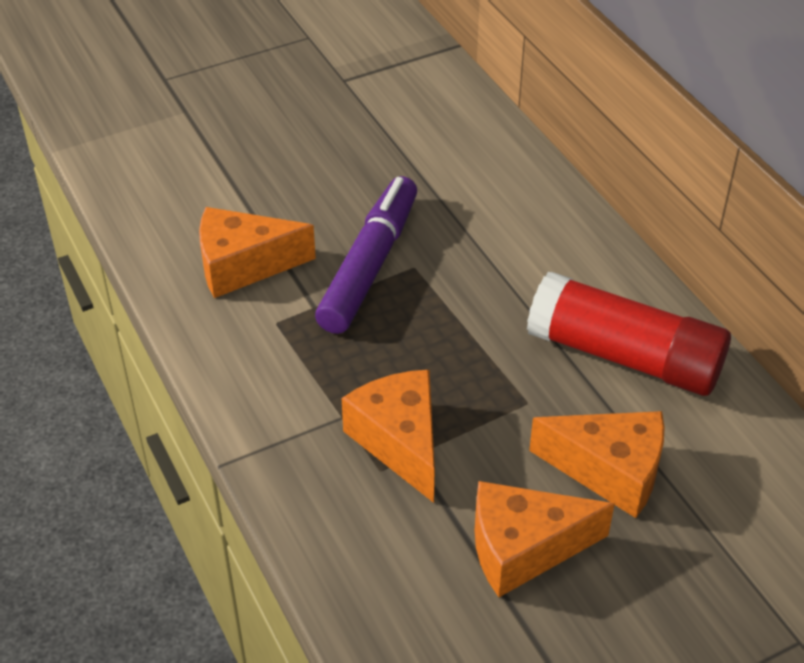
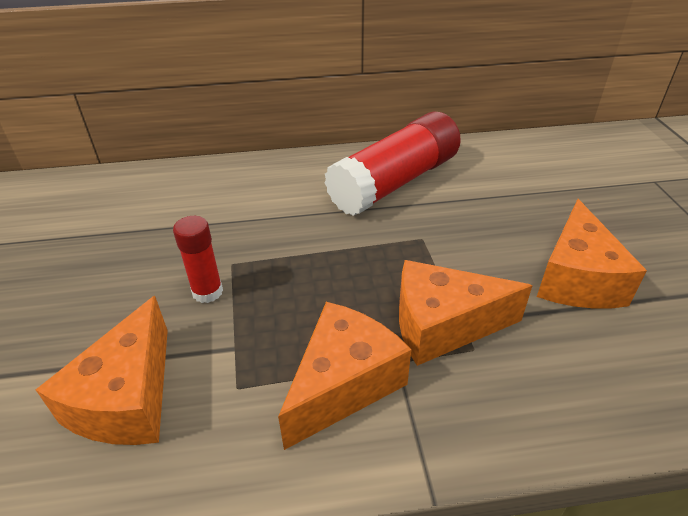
camera: 70 degrees left, 5 degrees down
(369, 265) = (207, 292): purple marker -> red glue stick
(610, 471) = (503, 216): orange cheese -> orange cheese (343, 384)

